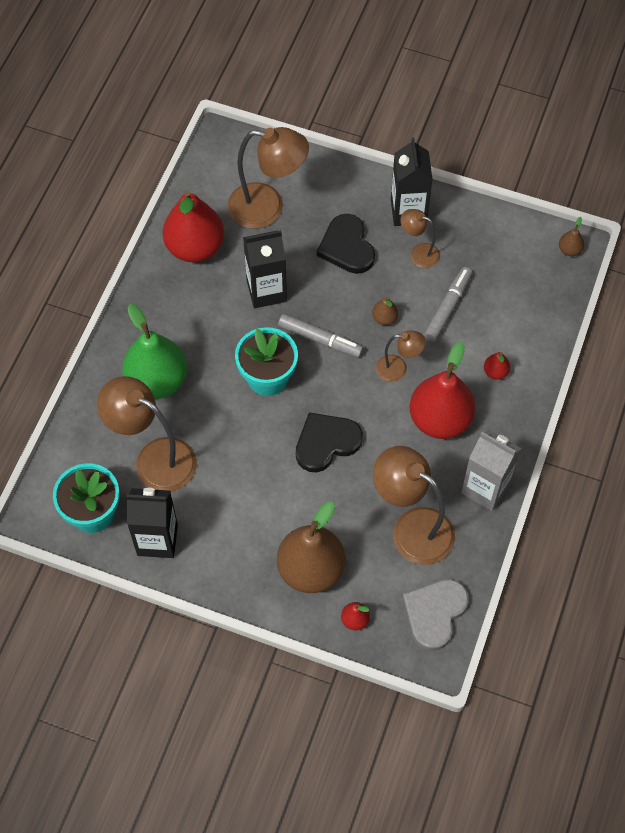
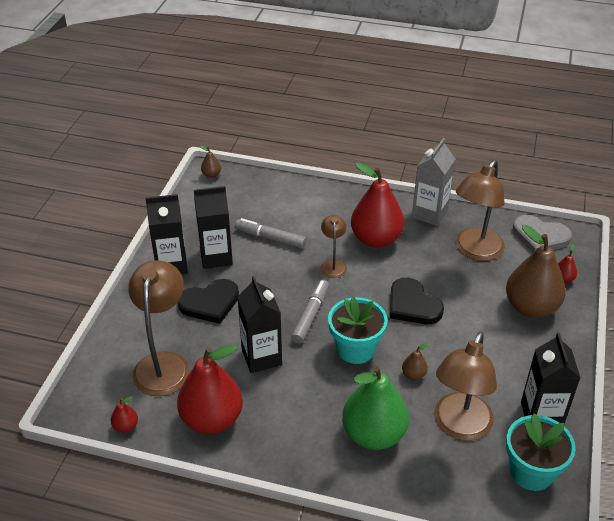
camera: 95 degrees left, 20 degrees down
(384, 318) = (284, 275): brown pear -> brown pear (413, 374)
(419, 253) = (216, 257): brown lamp -> black carton
(495, 372) = (327, 211): red pear -> red pear (126, 426)

